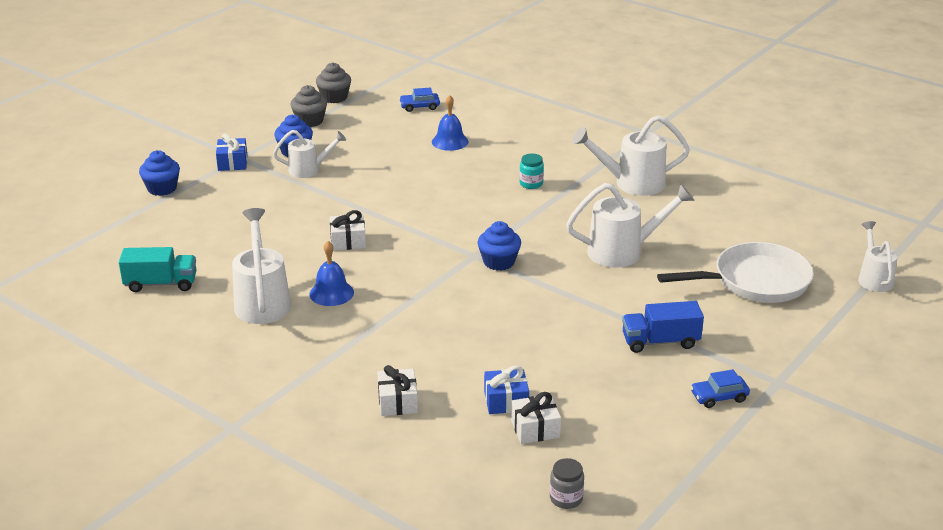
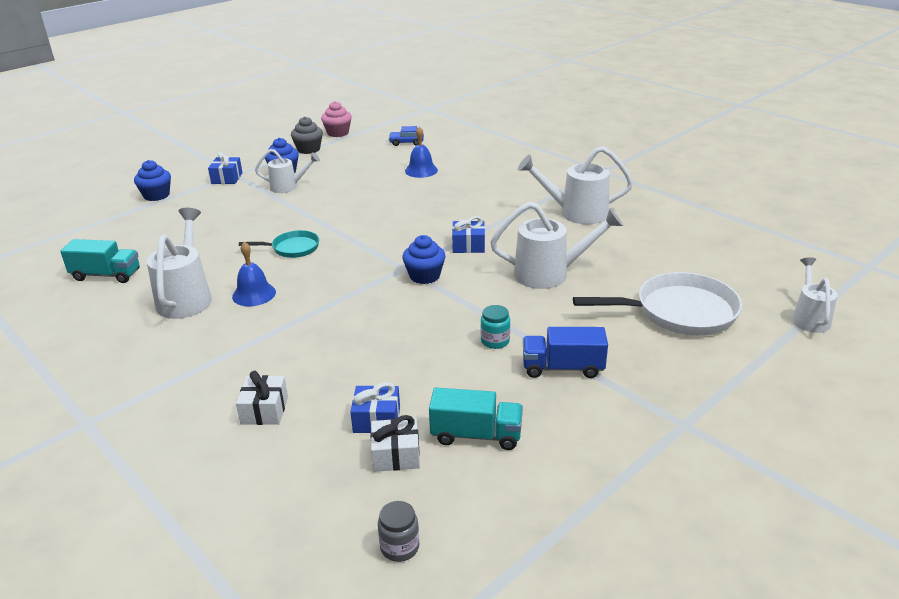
camera: 10 degrees right, 0 degrees up
(334, 97) = (338, 133): grey cupcake -> pink cupcake
(348, 241) = (292, 248): white gift -> turquoise pan
(531, 184) = (481, 208): turquoise jar -> turquoise jar (495, 341)
(532, 226) = (468, 245): none -> blue gift
(600, 406) = (476, 435): none -> turquoise truck
(719, 397) = (612, 436): blue car -> none

